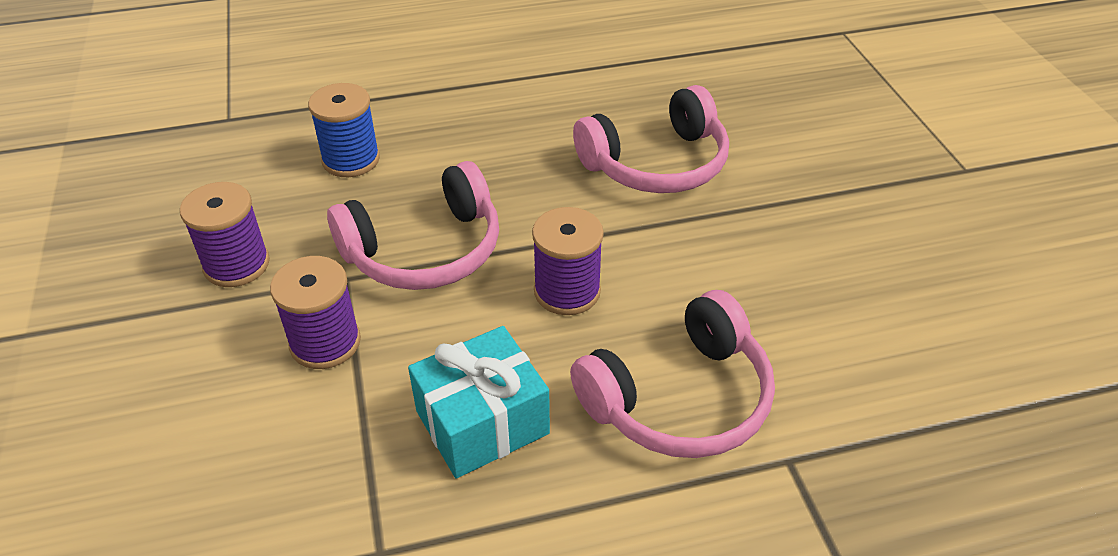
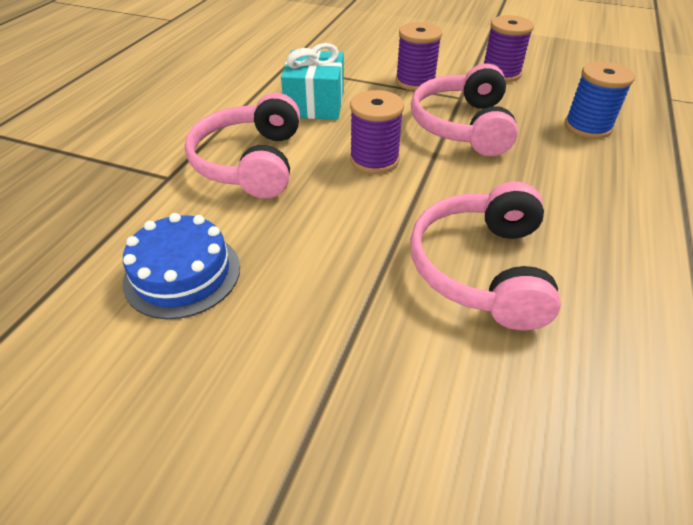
camera: 125 degrees right, 0 degrees up
(873, 330) = (182, 274): none -> blue cake

